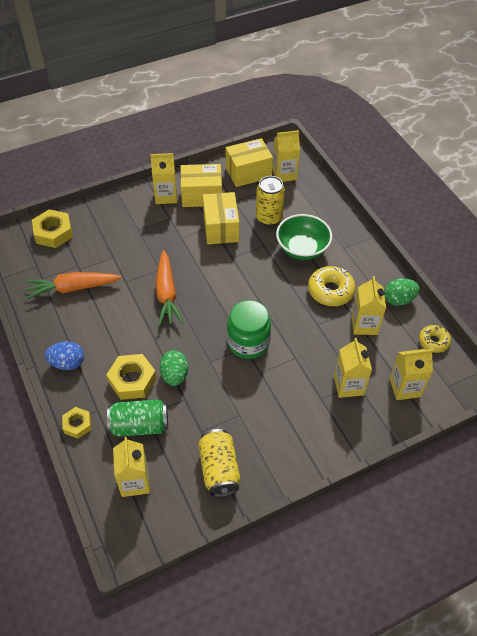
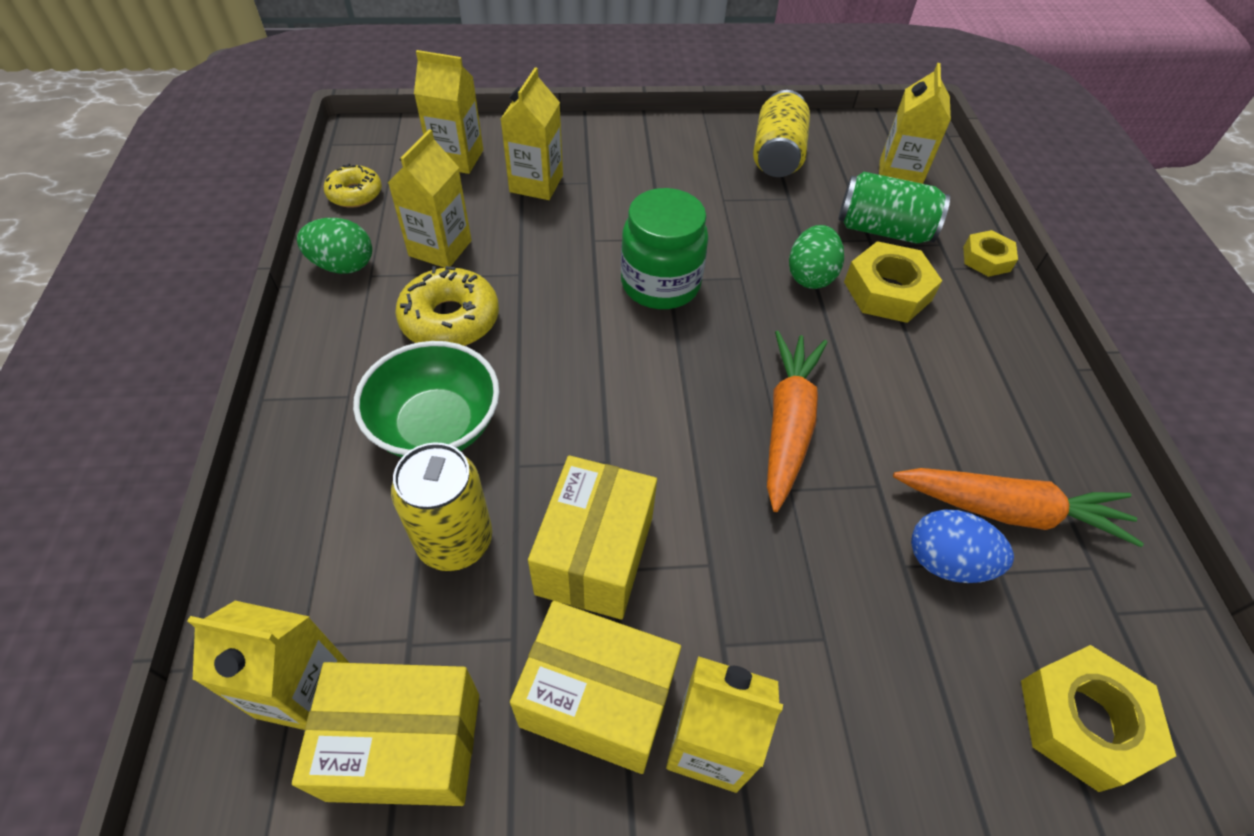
camera: 160 degrees left, 0 degrees up
(67, 363) = (1010, 353): blue egg -> blue egg (946, 562)

